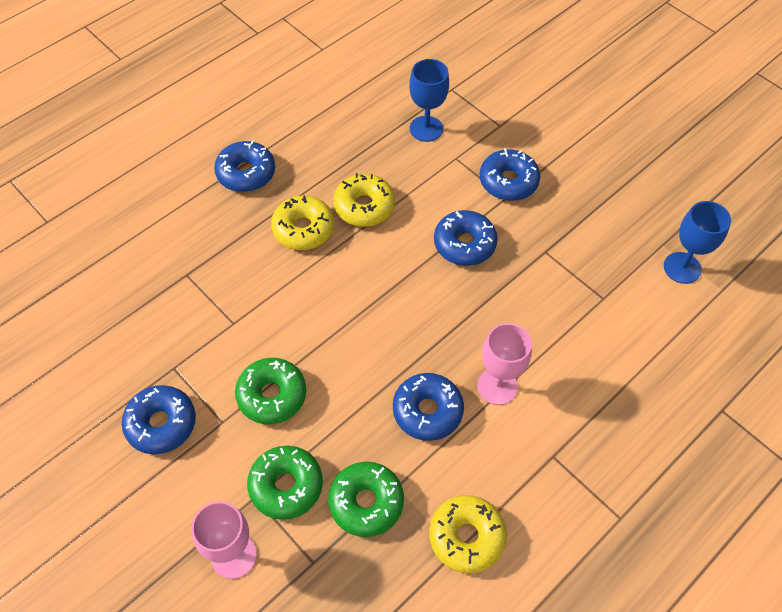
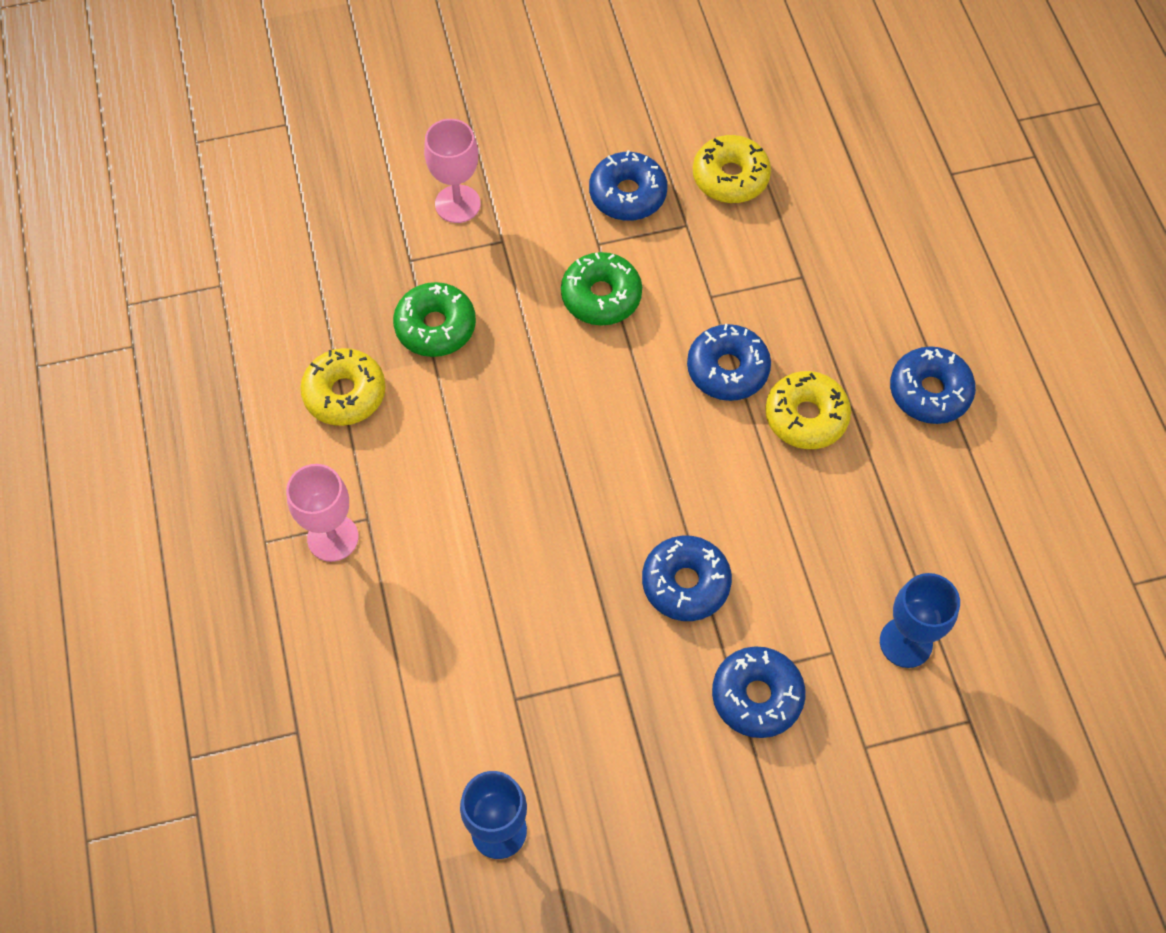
camera: 120 degrees right, 5 degrees up
(286, 486) = (496, 269): green donut -> none
(364, 206) = (806, 498): yellow donut -> yellow donut (730, 177)
(427, 411) = (493, 427): blue donut -> blue donut (727, 369)
(497, 386) = (478, 510): pink goblet -> pink goblet (333, 538)

